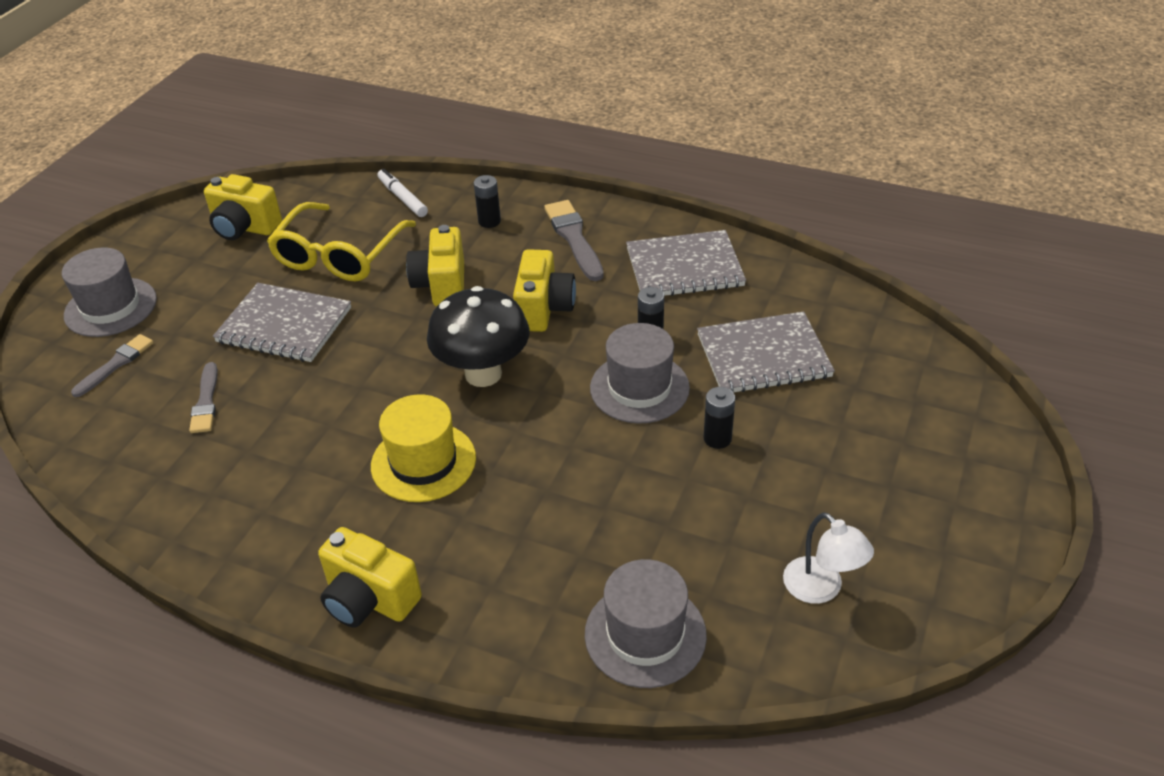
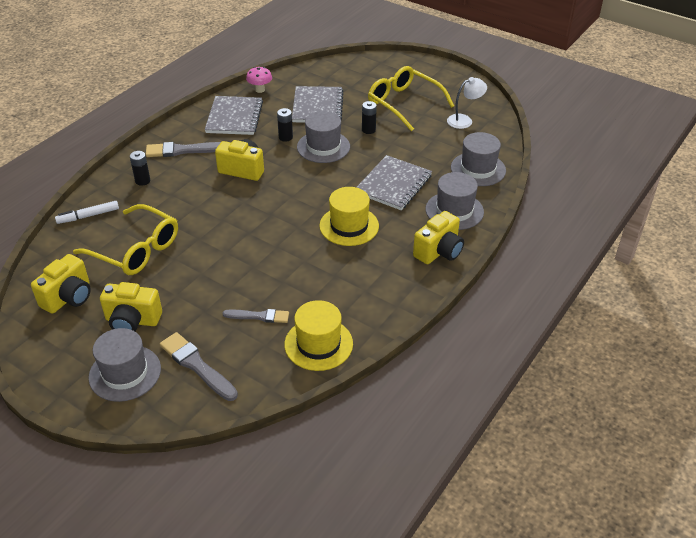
camera: 80 degrees left, 0 degrees up
(116, 364) = (197, 365): grey brush -> grey brush, size x1.52
(145, 477) = (318, 344): none -> yellow hat
(284, 325) = (199, 278): grey notebook -> grey notebook (393, 184)
(441, 285) = (197, 206): yellow camera -> yellow camera (132, 321)
(483, 374) = (287, 198): black mushroom -> none
(495, 609) = (454, 210): none -> grey hat
(780, 276) = (260, 90): none -> pink mushroom
(835, 477) = (404, 104): none -> yellow glasses

